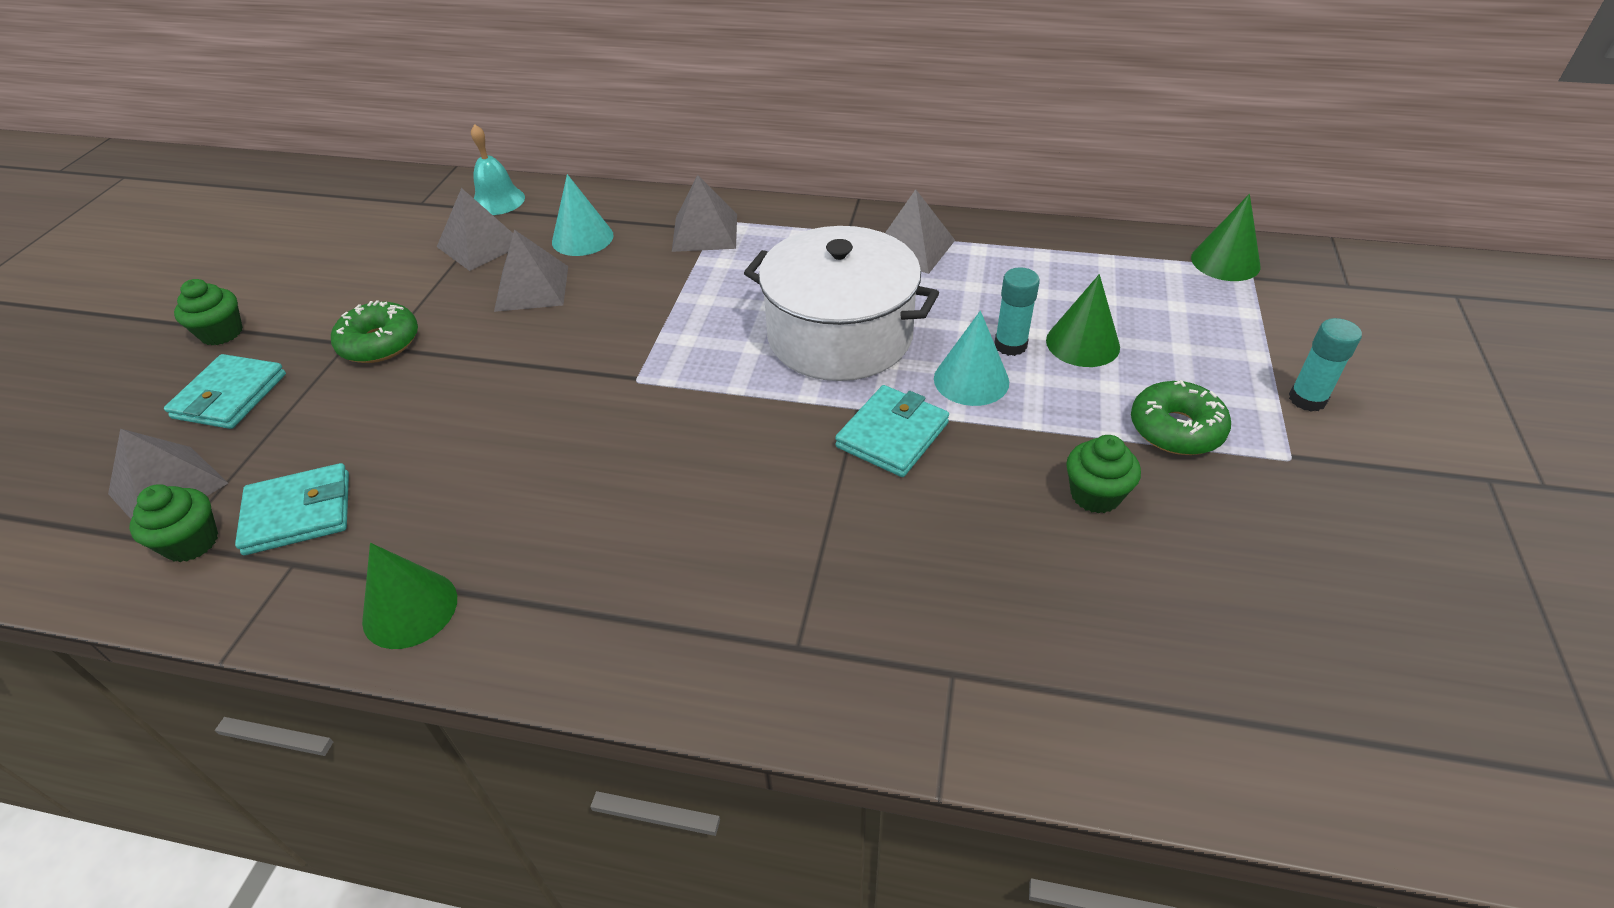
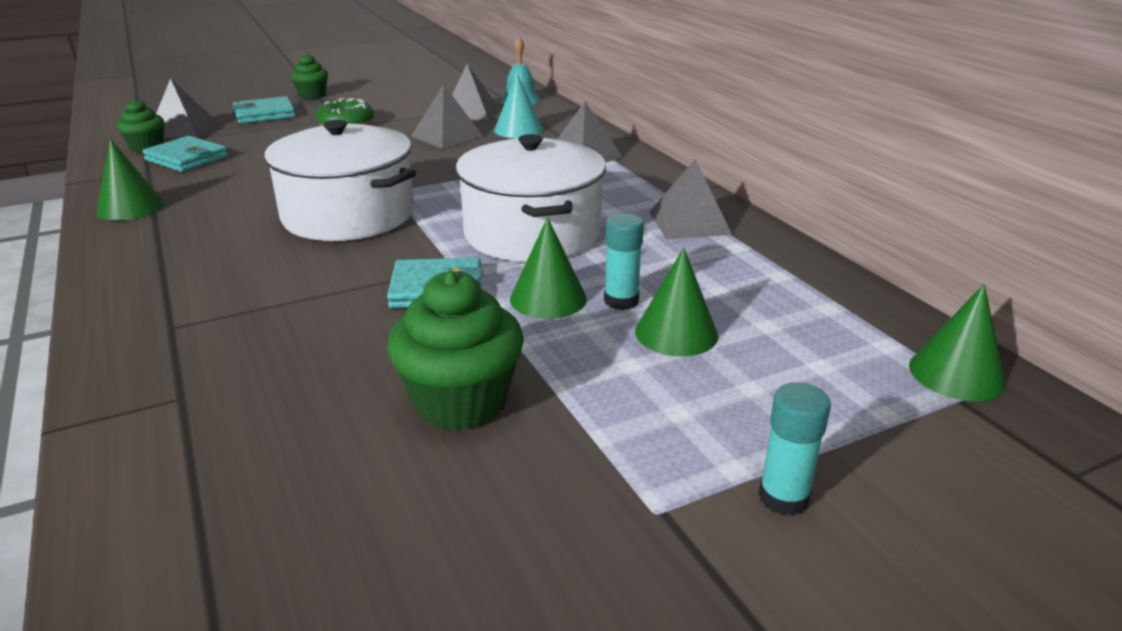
camera: 50 degrees right, 15 degrees down
(661, 433) = (348, 215): none -> white pot
(971, 380) = (548, 298): turquoise cone -> green cone
(1095, 495) = (460, 402): green cupcake -> green cupcake, size x1.67
(1176, 429) = (612, 421): green donut -> none

